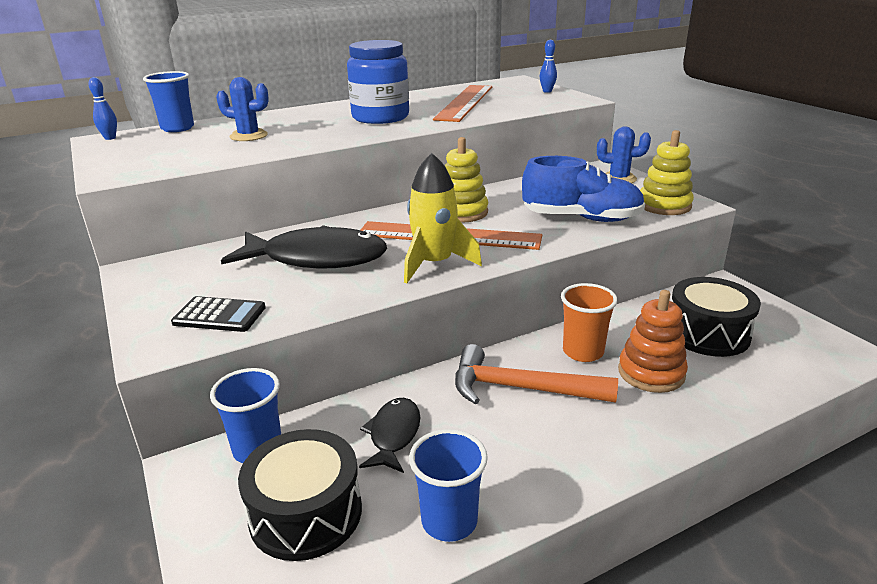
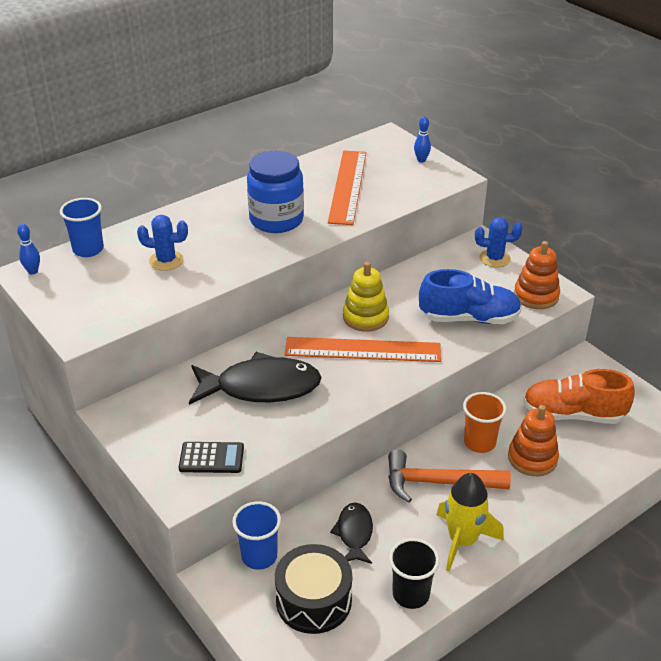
camera: 10 degrees left, 10 degrees up
(435, 264) = (361, 386): yellow rocket -> yellow rocket (463, 540)
(449, 521) = (411, 594): blue cup -> black cup
(664, 205) = (536, 296): yellow stacking toy -> orange stacking toy
(707, 333) = (573, 414): black drum -> orange shoe

